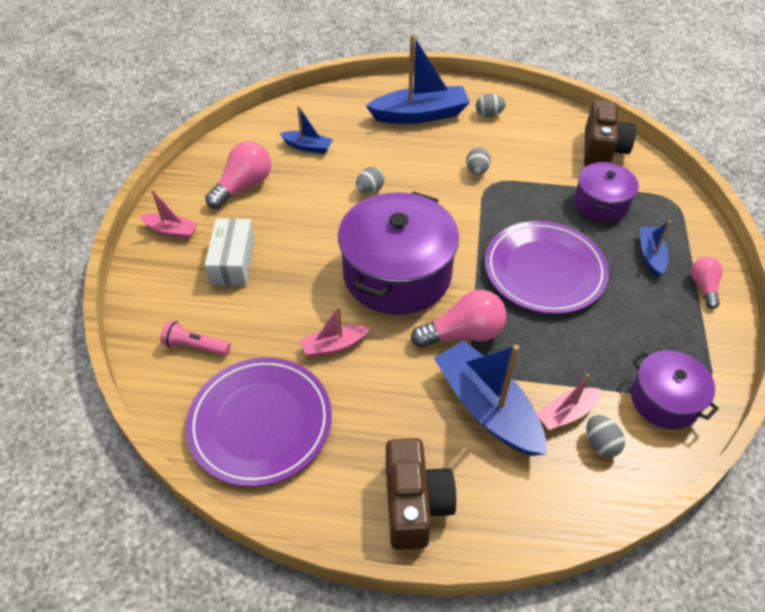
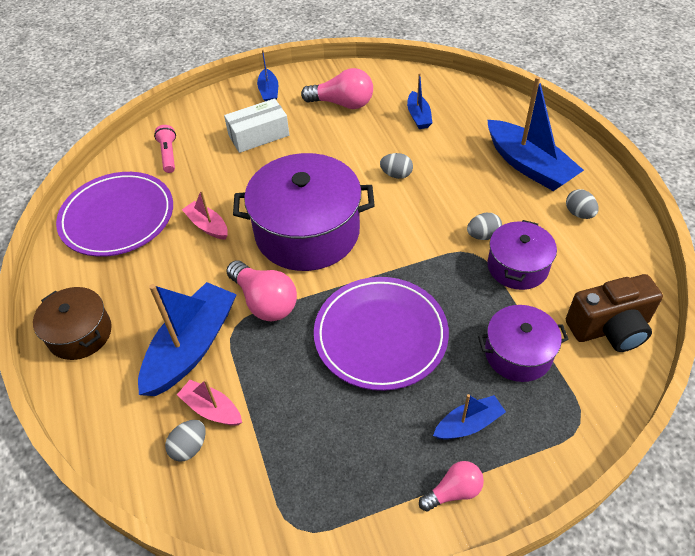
camera: 65 degrees right, 0 degrees up
(171, 231) = (269, 92): pink boat -> blue boat
(414, 504) = (80, 333): brown camera -> brown pot
(664, 400) = (267, 490): purple pot -> purple pot (517, 266)

